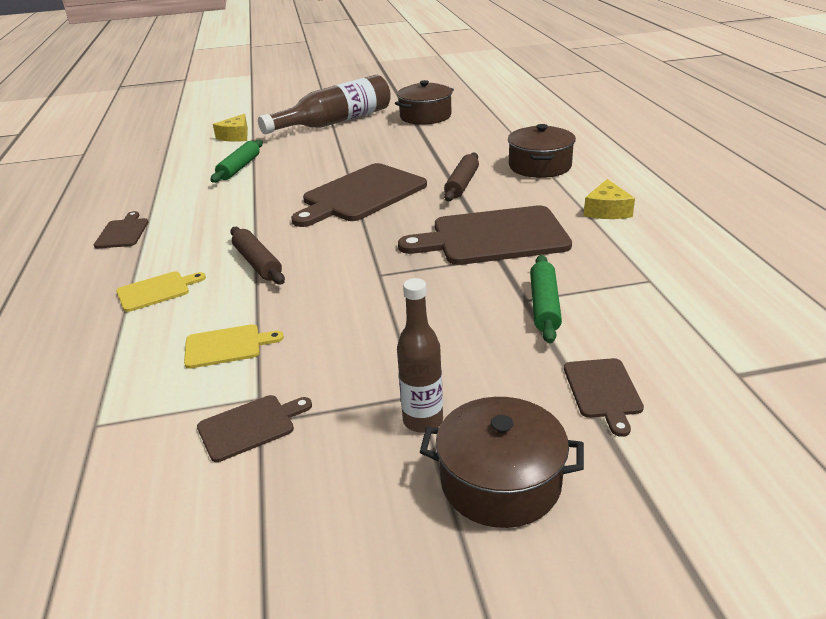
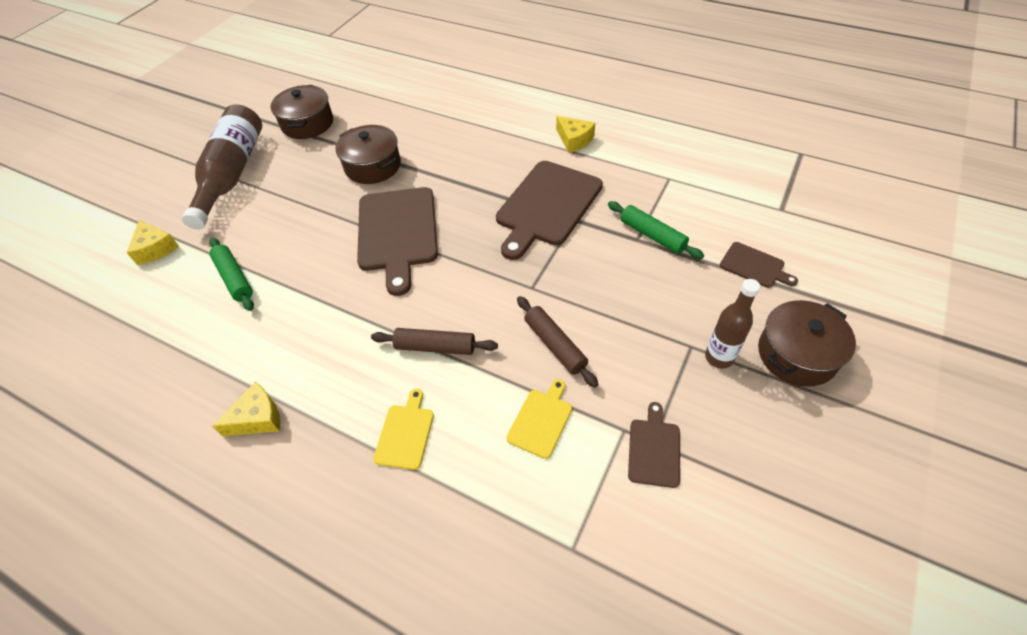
camera: 50 degrees left, 20 degrees up
(123, 232) = (258, 418): brown cutting board -> yellow cheese
(462, 184) = (453, 175): brown rolling pin -> brown rolling pin (555, 345)
(540, 166) = (477, 126): brown pot -> brown pot (373, 166)

